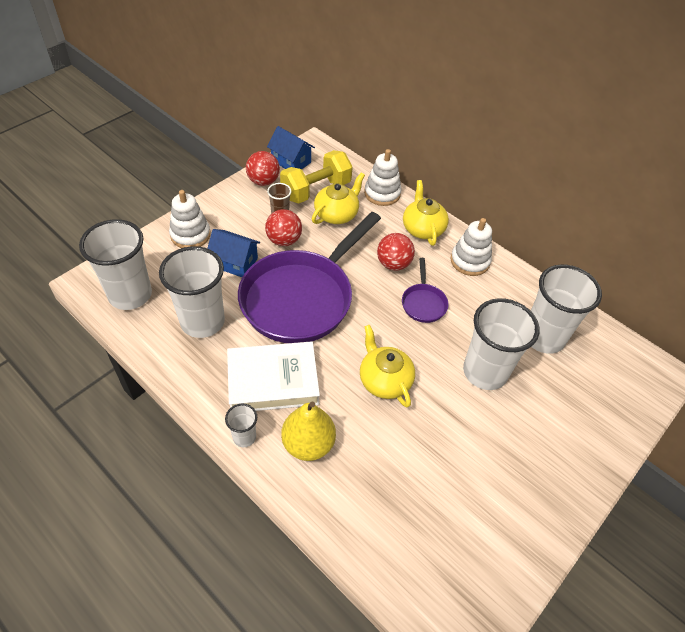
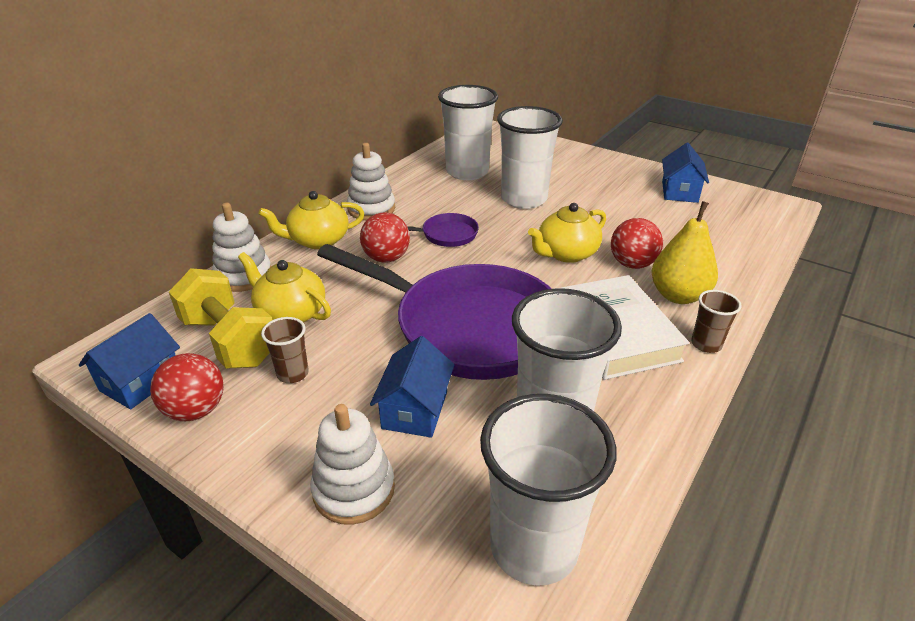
camera: 95 degrees left, 15 degrees down
(244, 437) = (706, 344): white cup -> brown cup
(284, 240) = (354, 360): red ball -> red ball (632, 264)
(500, 531) = (679, 192): none -> blue house

